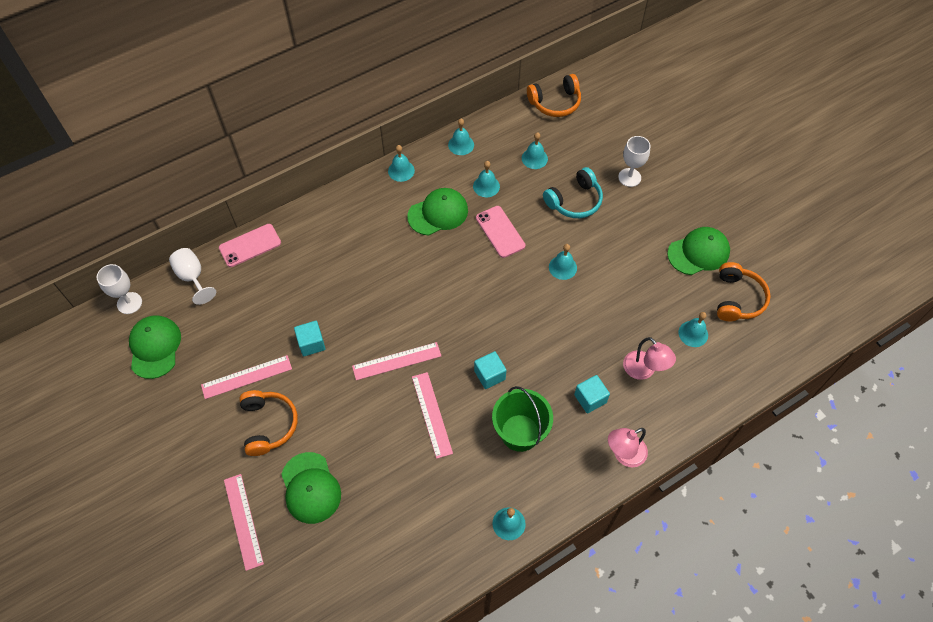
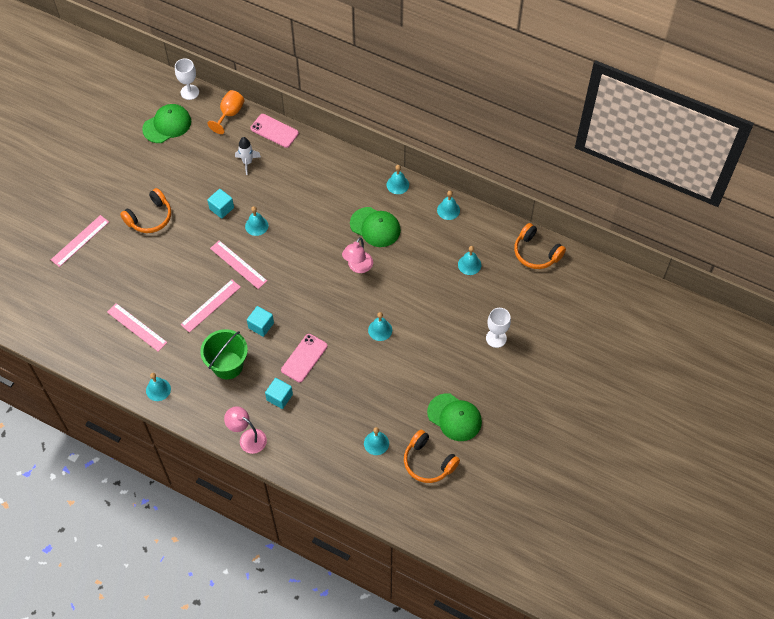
camera: 60 degrees right, 0 degrees up
(193, 277) = (229, 114): white goblet -> orange goblet
(246, 377) = (176, 186): pink ruler -> pink ruler (137, 327)
(270, 290) = (247, 162): none -> white rocket
(310, 488) = (120, 264): green cap -> none
(486, 186) = (420, 245): turquoise bell -> turquoise bell (256, 225)
(500, 232) = (385, 274): pink phone -> pink phone (304, 358)
(575, 201) = (446, 310): turquoise headphones -> none
(644, 370) = (323, 422): pink lamp -> pink lamp (358, 267)
(737, 298) = (428, 462): orange headphones -> orange headphones turned 60 degrees clockwise

